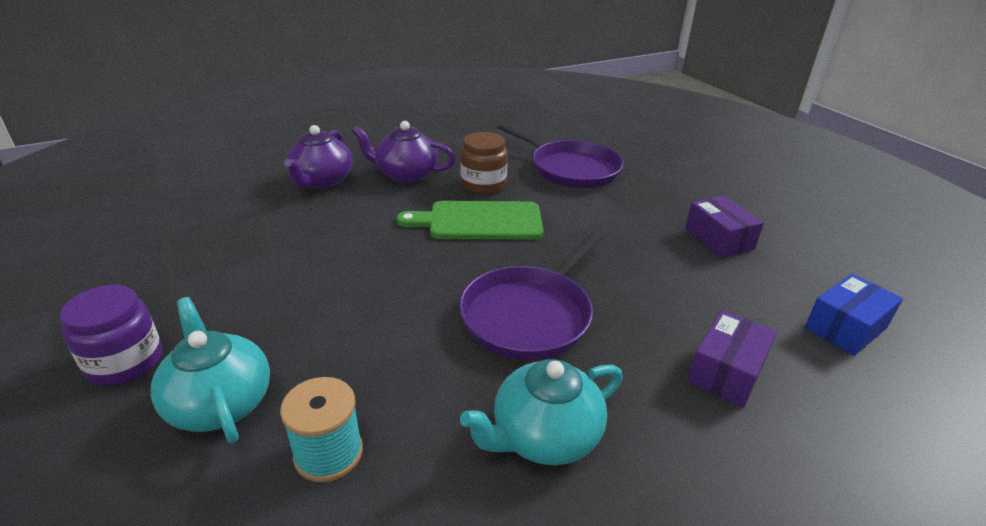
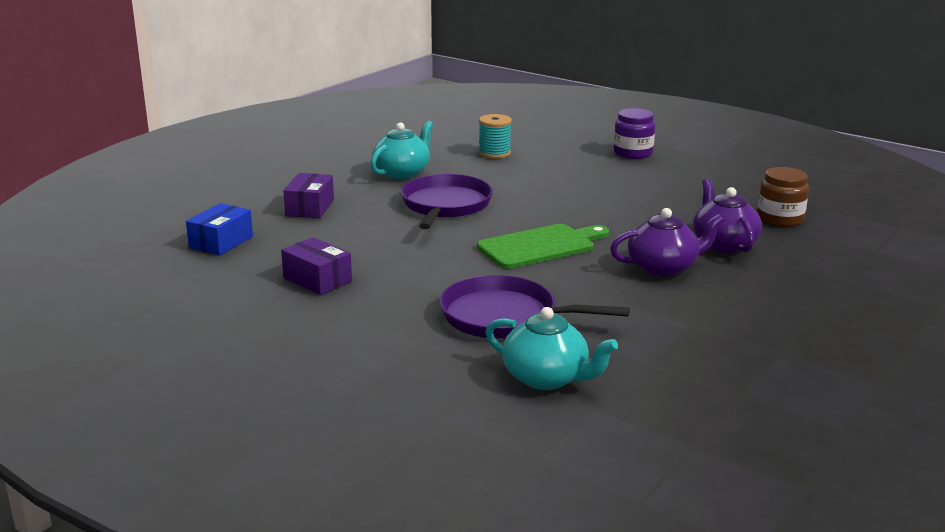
camera: 155 degrees right, 10 degrees down
(220, 402) = (564, 153): turquoise teapot -> turquoise teapot (547, 378)
(483, 184) = (577, 276): brown jar -> brown jar (780, 219)

